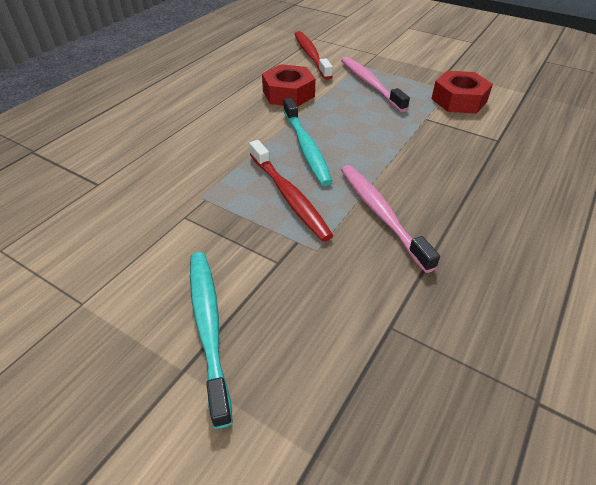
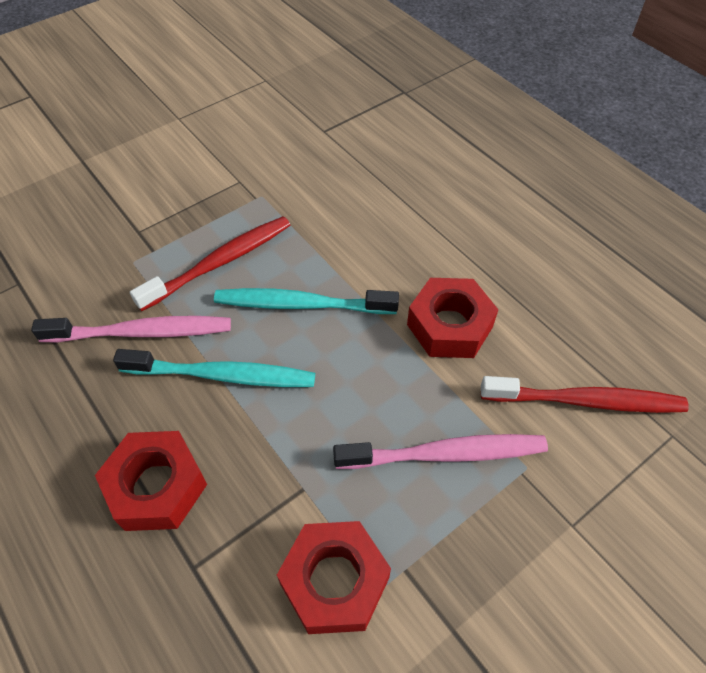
camera: 110 degrees right, 10 degrees up
(208, 327) = (105, 177): turquoise toothbrush -> turquoise toothbrush (222, 375)
(289, 196) = (220, 262): red toothbrush -> red toothbrush turned 150 degrees clockwise
(475, 165) = (156, 486): none -> red nut

